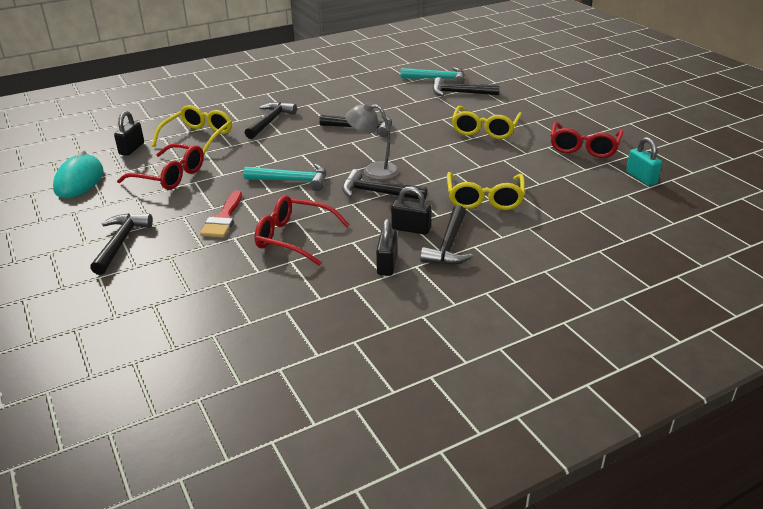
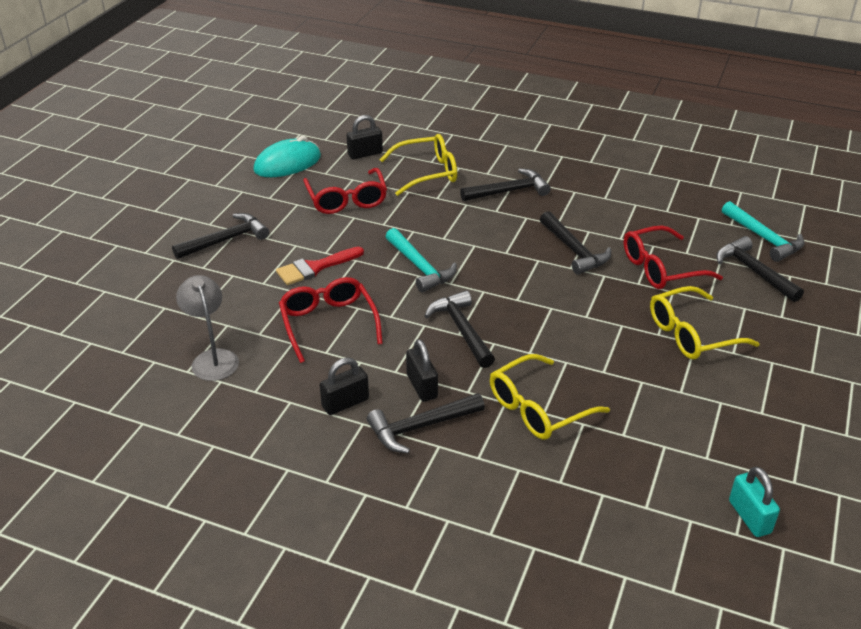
camera: 50 degrees right, 5 degrees up
(373, 170) = (500, 304): grey lamp -> grey lamp (212, 358)
(584, 147) = (760, 433): red glasses -> red glasses (661, 268)
(641, 178) = (749, 517): turquoise padlock -> turquoise padlock turned 45 degrees counterclockwise

